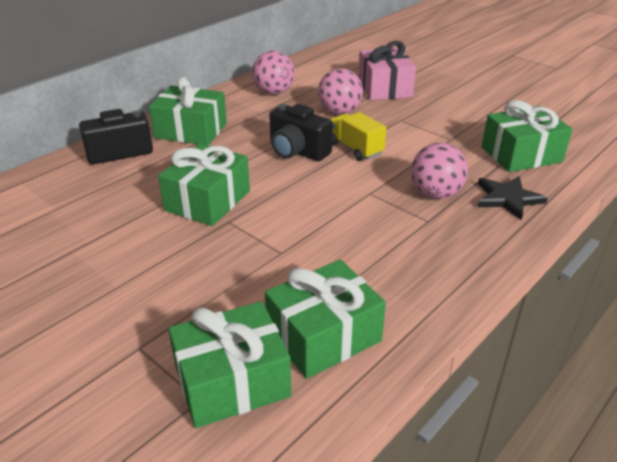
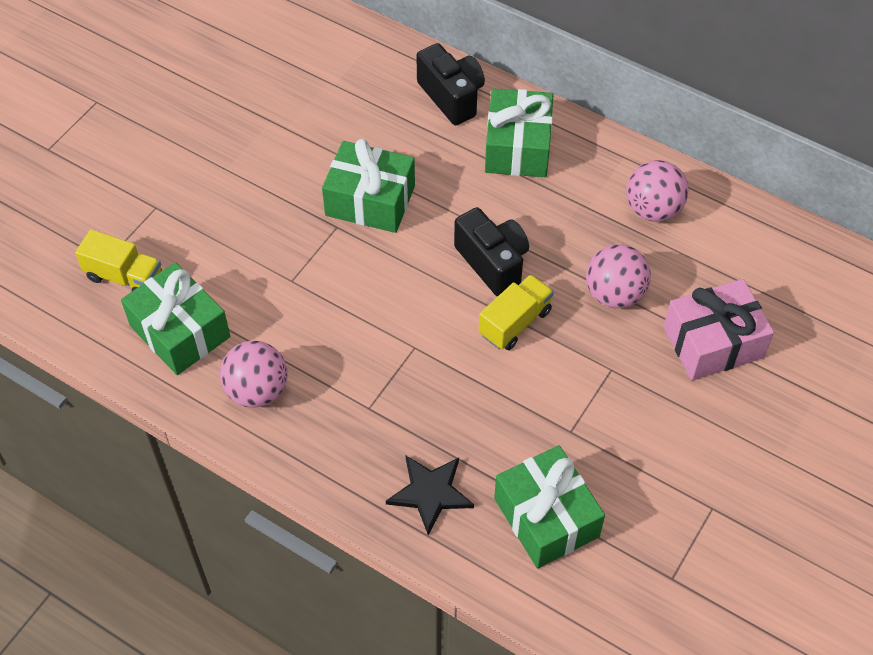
camera: 80 degrees right, 20 degrees up
(232, 381) = (124, 276): green gift -> yellow truck
(297, 151) = (493, 263): black camera -> black camera turned 120 degrees clockwise
(435, 193) = (426, 414): pink ball -> pink ball (257, 390)

